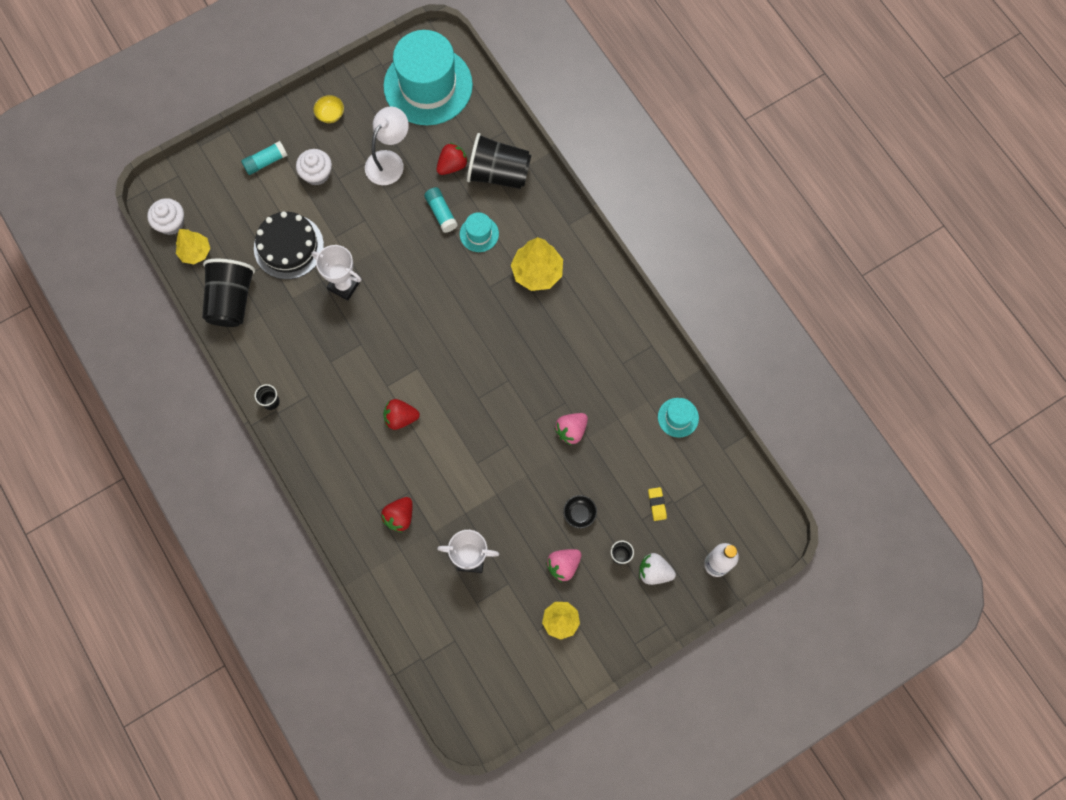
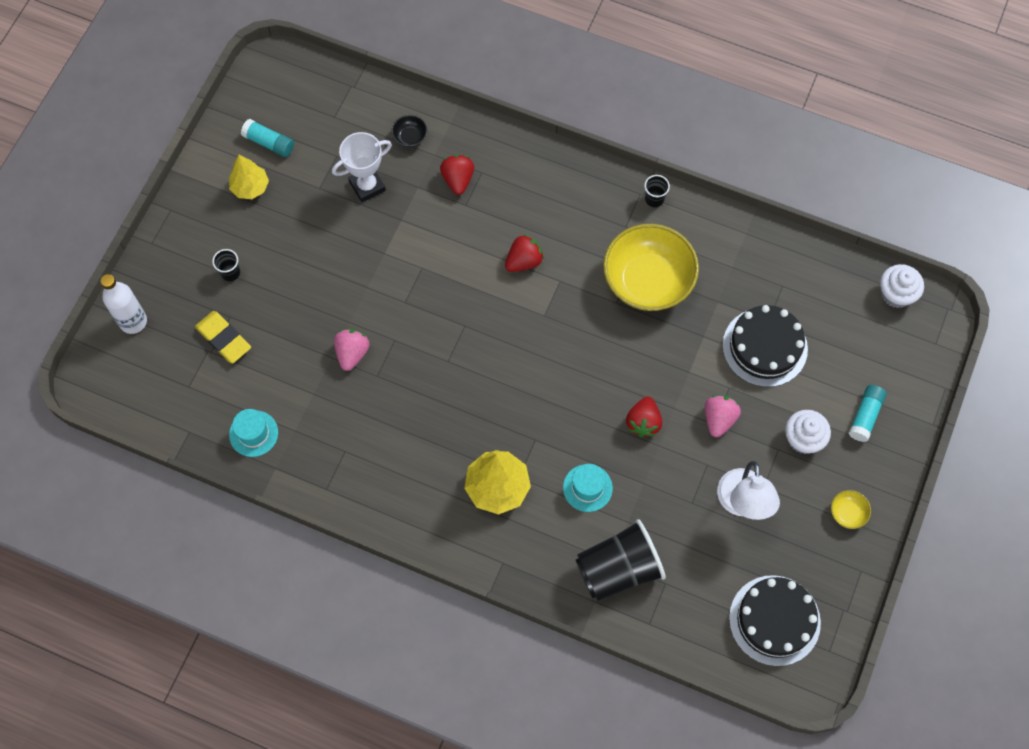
camera: 145 degrees right, 5 degrees down
(195, 252) = (847, 282): yellow tree -> none
(231, 300) = (772, 262): black cup -> none
(326, 344) = (648, 281): none -> yellow bowl
(344, 285) = (678, 345): white trophy -> none
(428, 85) = (774, 620): turquoise hat -> black cake
(441, 213) = (643, 484): turquoise glue stick -> turquoise glue stick (269, 143)
(452, 165) = (674, 544): red strawberry -> red strawberry (643, 422)
(563, 565) = (278, 232): pink strawberry -> pink strawberry (719, 419)
(579, 513) = (293, 284): black bowl -> black bowl (410, 137)
(654, 572) = (189, 279): white strawberry -> none
(657, 504) = (223, 339): yellow eraser -> yellow eraser, size x1.69

